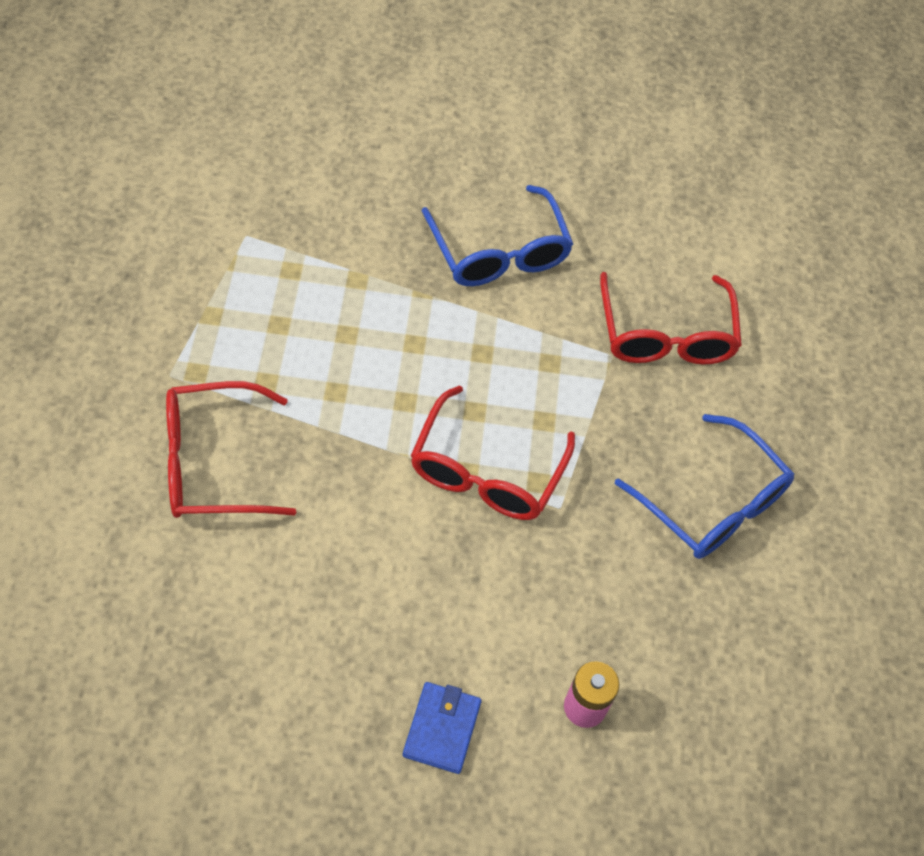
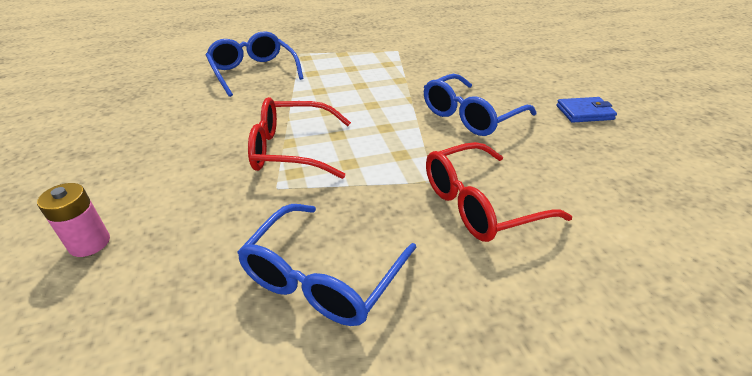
camera: 75 degrees right, 20 degrees down
(212, 463) = (253, 72): red glasses -> blue glasses
(442, 729) = (77, 178): blue wallet -> blue wallet (584, 112)

